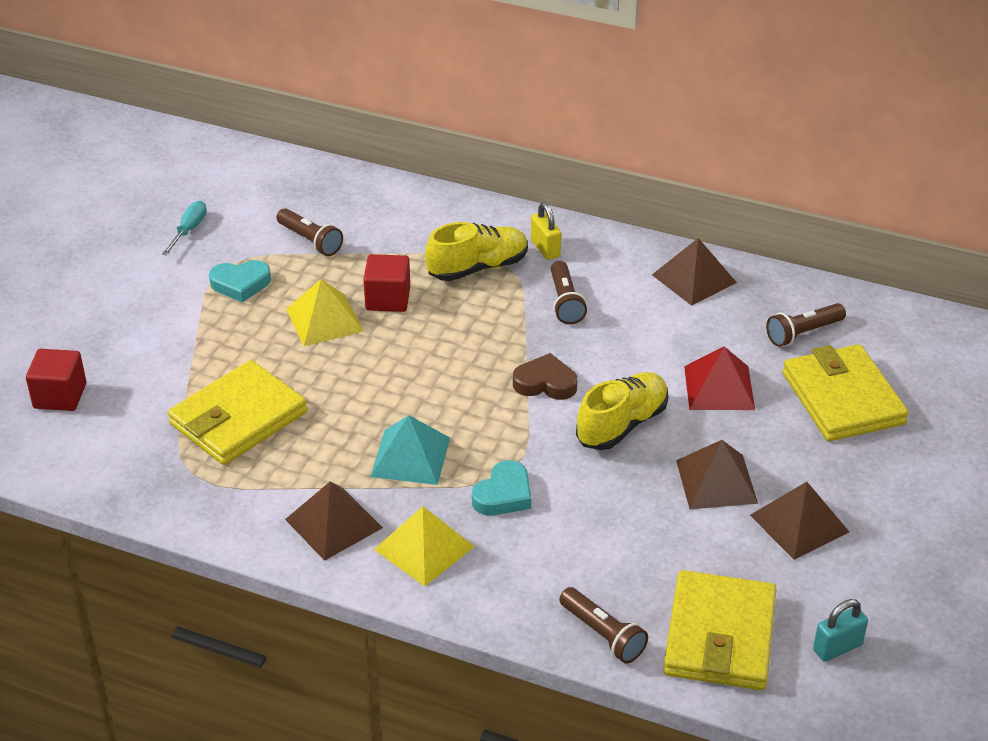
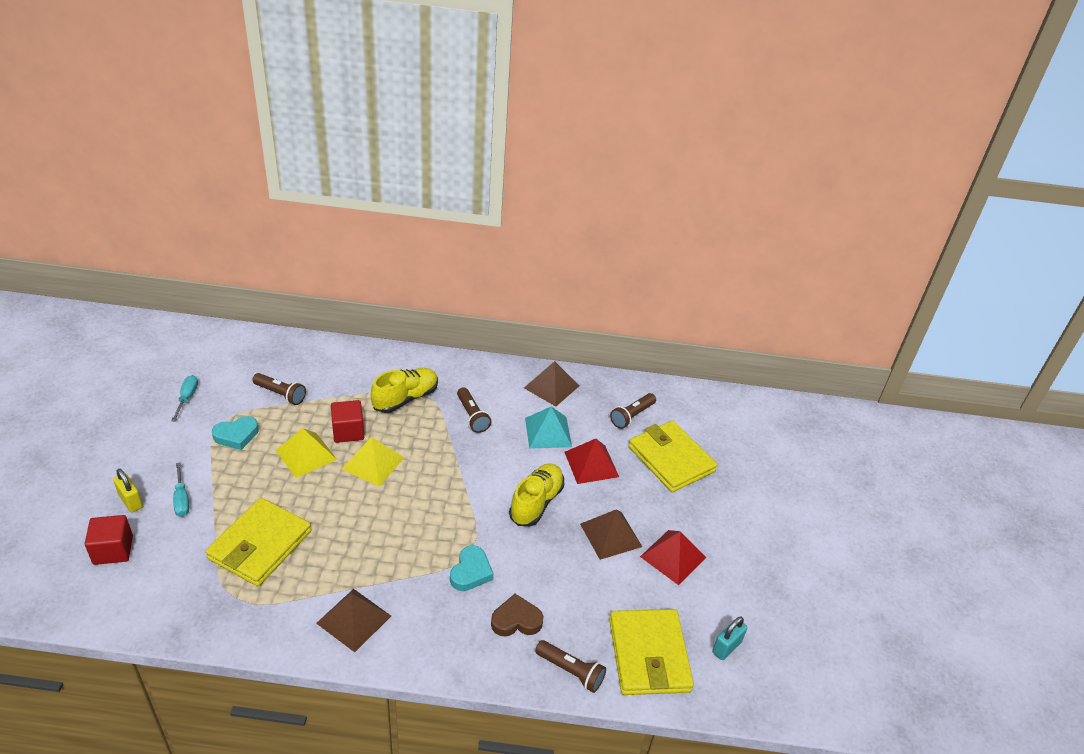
camera: 20 degrees left, 0 degrees up
(154, 350) = (182, 499): none -> turquoise screwdriver
(410, 457) = (396, 554): turquoise pyramid -> turquoise pyramid (548, 432)
(424, 548) = (425, 626): yellow pyramid -> yellow pyramid (373, 463)
(545, 249) = (448, 378): yellow padlock -> yellow padlock (131, 501)
(545, 383) = (475, 479): brown heart -> brown heart (516, 620)
(799, 523) = (673, 556): brown pyramid -> red pyramid

